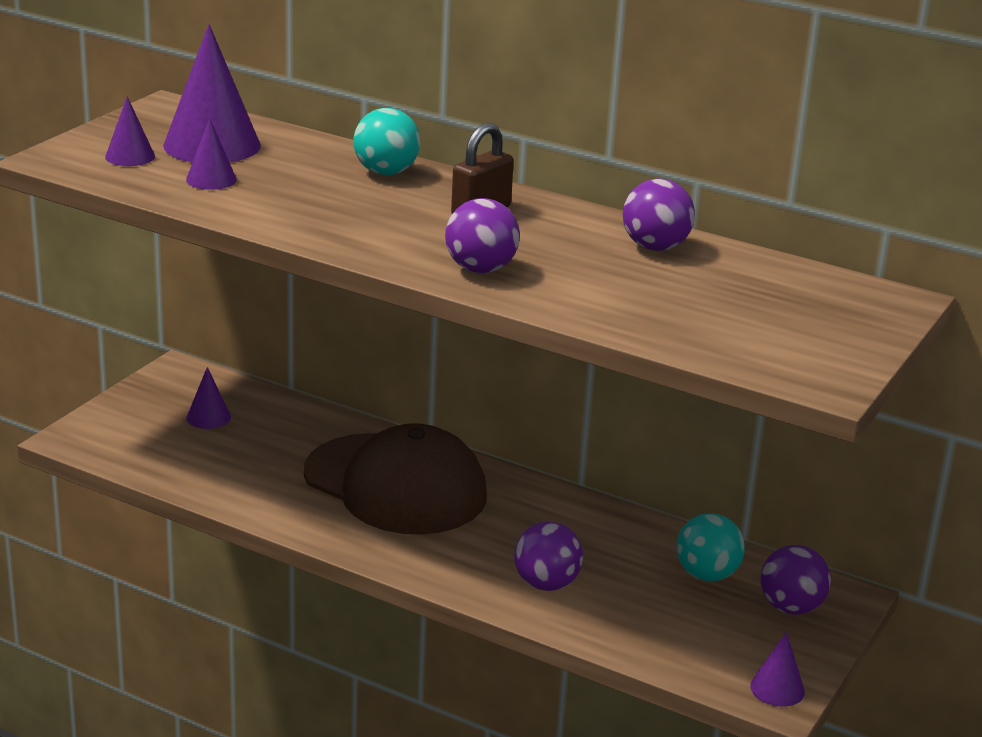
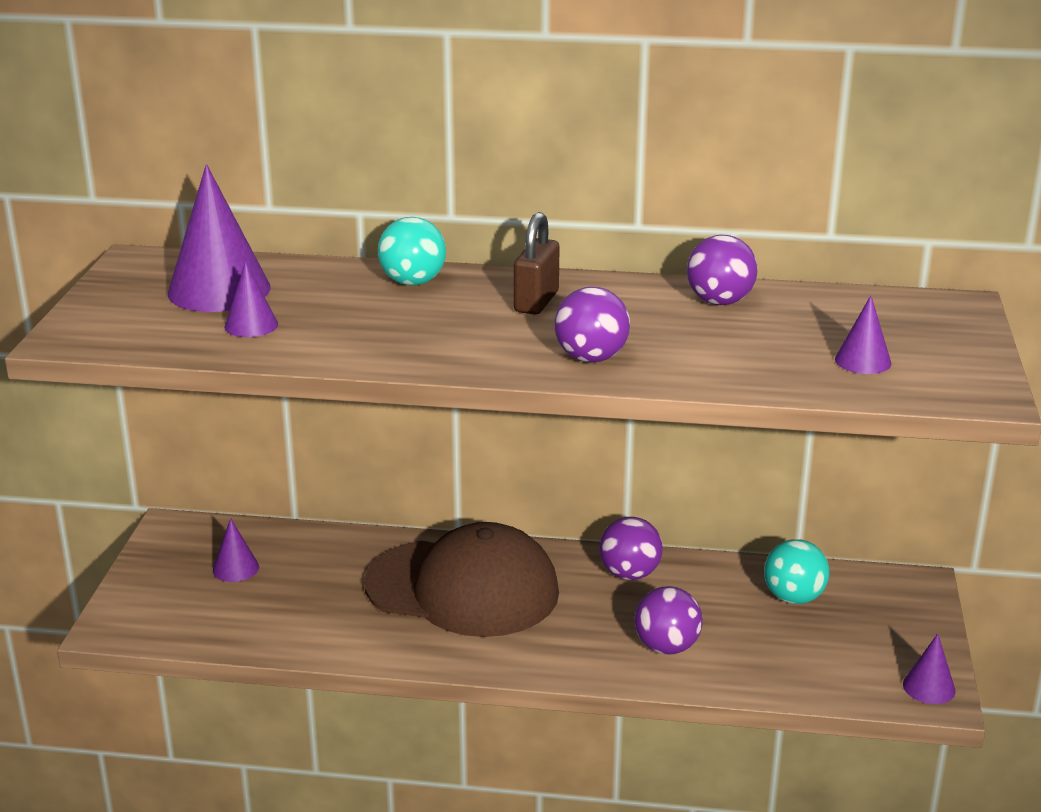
camera: 20 degrees left, 0 degrees up
(130, 156) = (146, 319): purple cone -> purple cone (863, 361)
(791, 607) = (883, 608): purple ball -> purple ball (629, 574)

